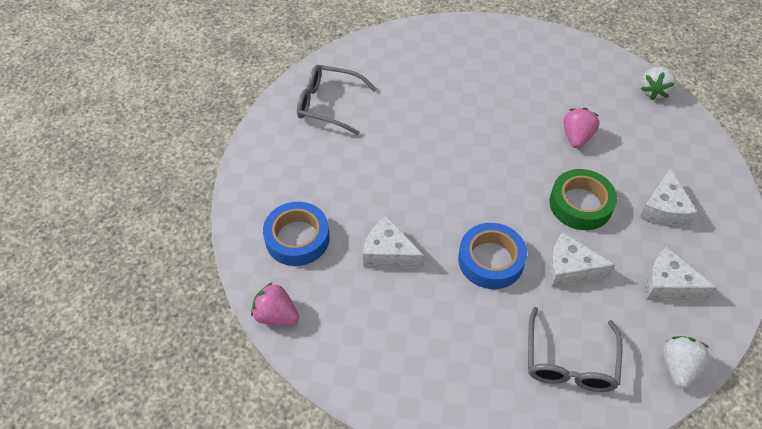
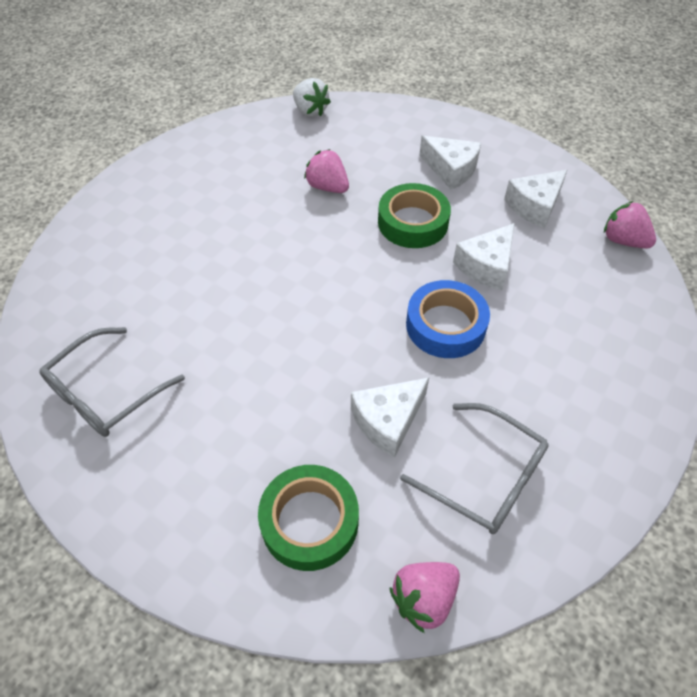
camera: 65 degrees left, 0 degrees up
(297, 238) = (309, 521): blue tape -> green tape
(569, 361) = (593, 314): grey glasses -> grey glasses (484, 476)
(678, 367) = (623, 240): white strawberry -> pink strawberry

